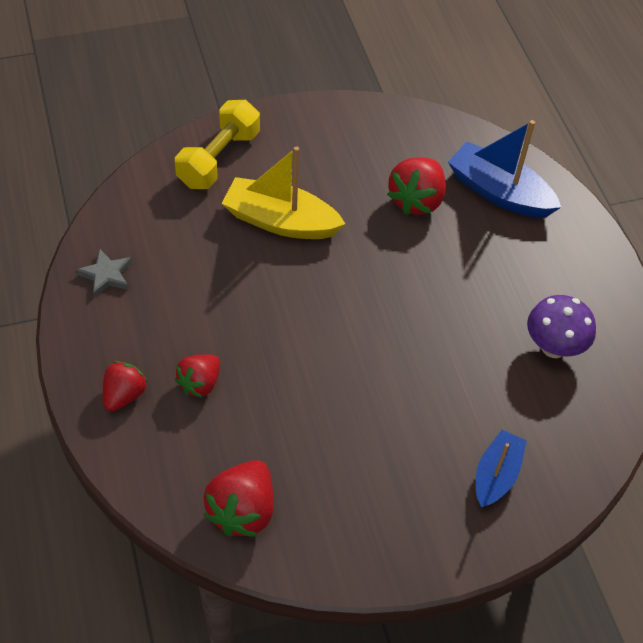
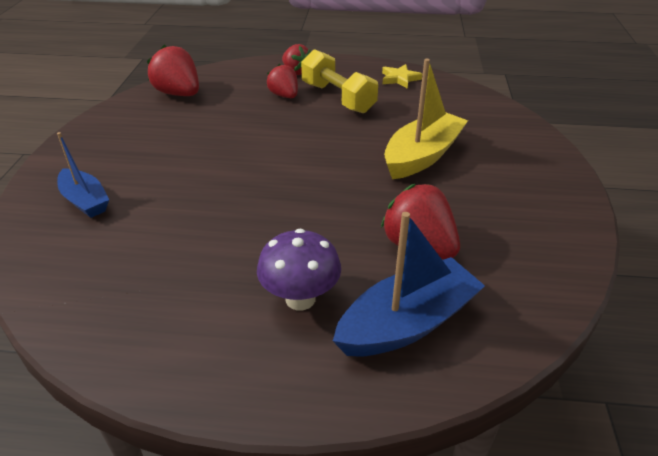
camera: 115 degrees right, 15 degrees down
(106, 275) = (399, 79): grey star -> yellow star
(219, 159) = (510, 140): yellow dumbbell -> yellow dumbbell (338, 98)
(553, 347) = (165, 285): purple mushroom -> purple mushroom (300, 299)

